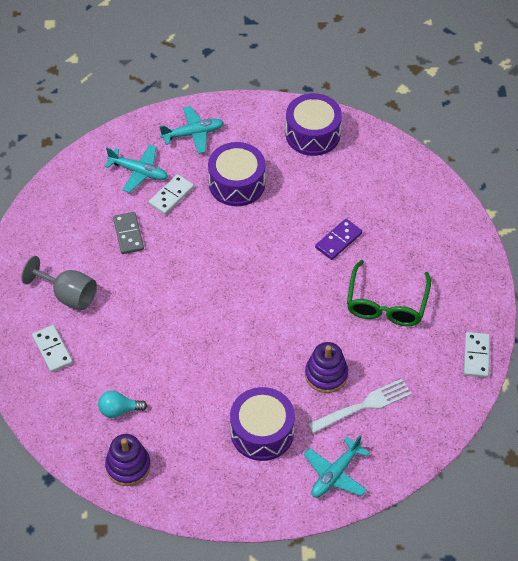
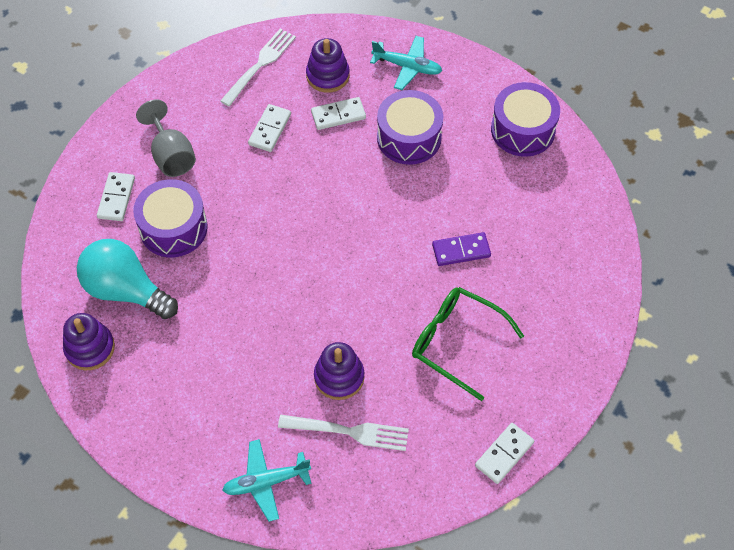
camera: 35 degrees right, 5 degrees up
(79, 192) = (260, 65): none -> white fork
(119, 410) = (126, 290): turquoise light bulb -> turquoise light bulb, size x2.02
(128, 234) = (269, 129): grey domino -> white domino
(139, 172) = (327, 76): turquoise plane -> purple stacking toy
(262, 432) = (233, 394): purple drum -> purple drum (173, 228)
(386, 303) = (457, 342): green glasses -> green glasses turned 75 degrees clockwise

